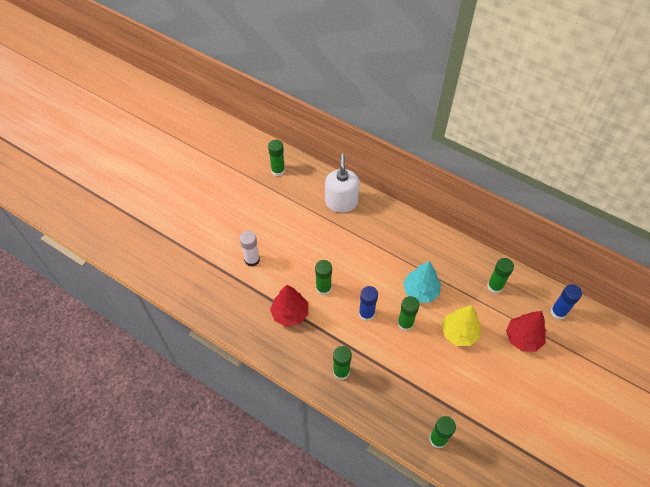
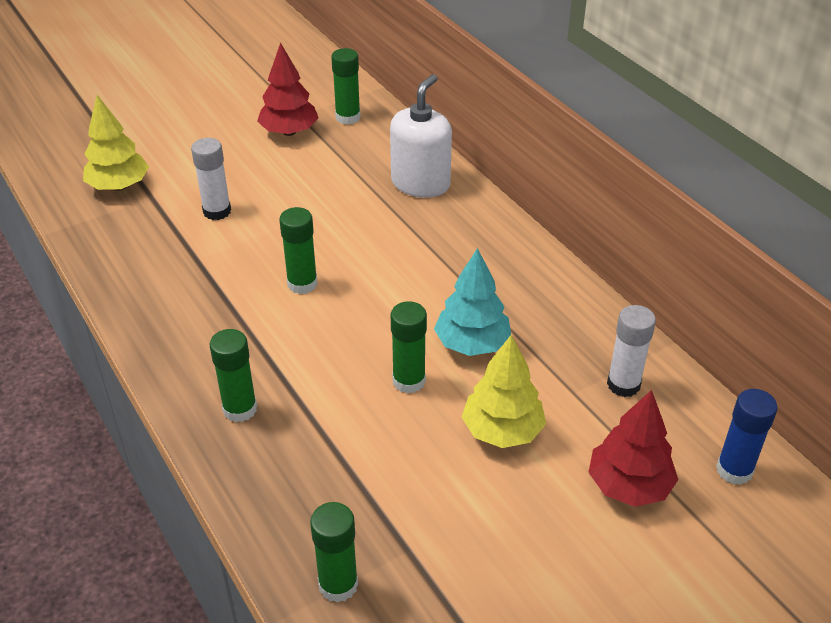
camera: 25 degrees right, 15 degrees down
(189, 263) = (119, 186): none -> yellow tree
(290, 313) = (219, 299): red tree -> red tree (289, 132)
(366, 314) = (349, 343): blue glue stick -> none
(494, 286) = (623, 384): green glue stick -> white glue stick

